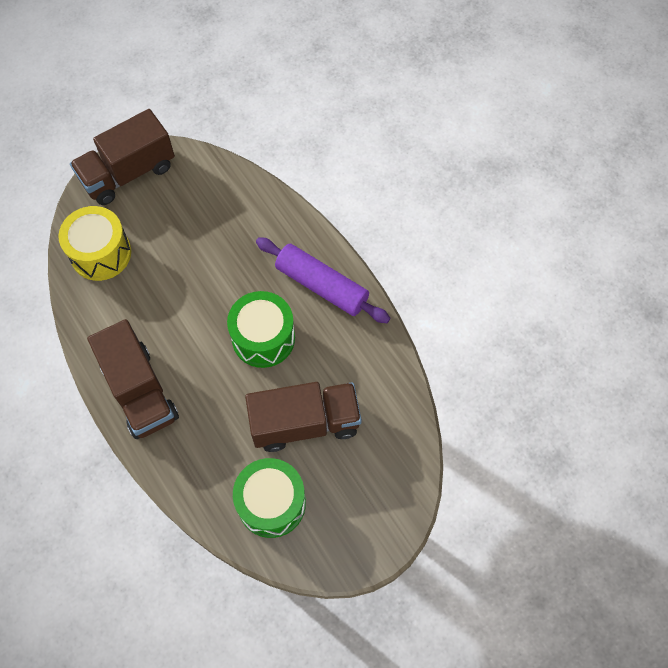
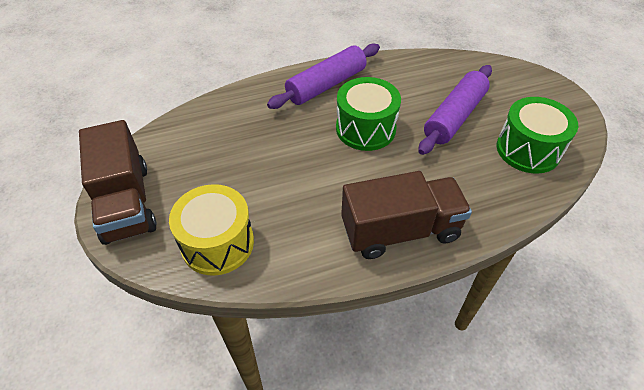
camera: 75 degrees left, 15 degrees down
(305, 423) = (454, 117): brown truck -> purple rolling pin

